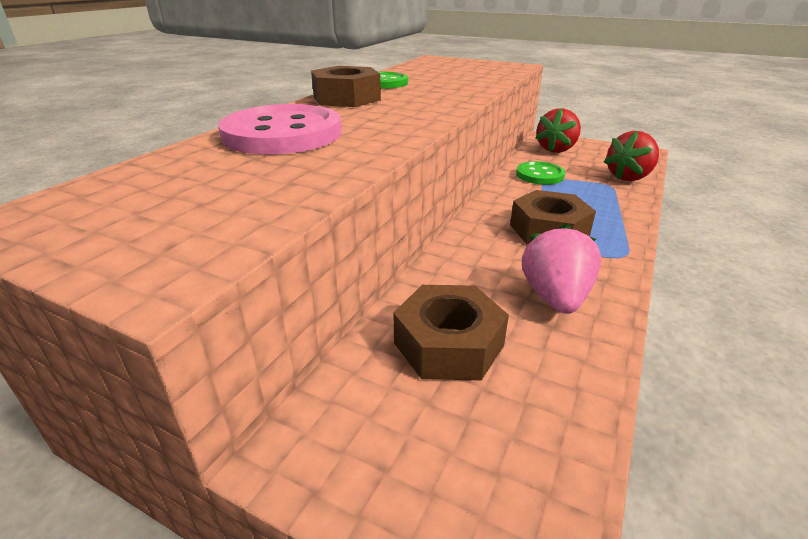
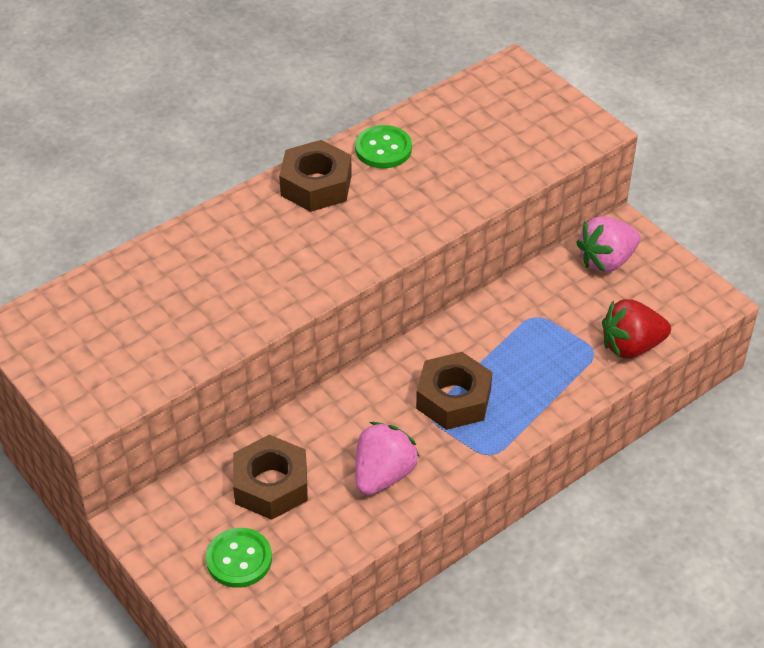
camera: 25 degrees right, 15 degrees up
(282, 134) = (217, 254): pink button -> none
(539, 175) = (532, 307): green button -> green button (239, 559)
(556, 149) = (606, 261): red strawberry -> pink strawberry

